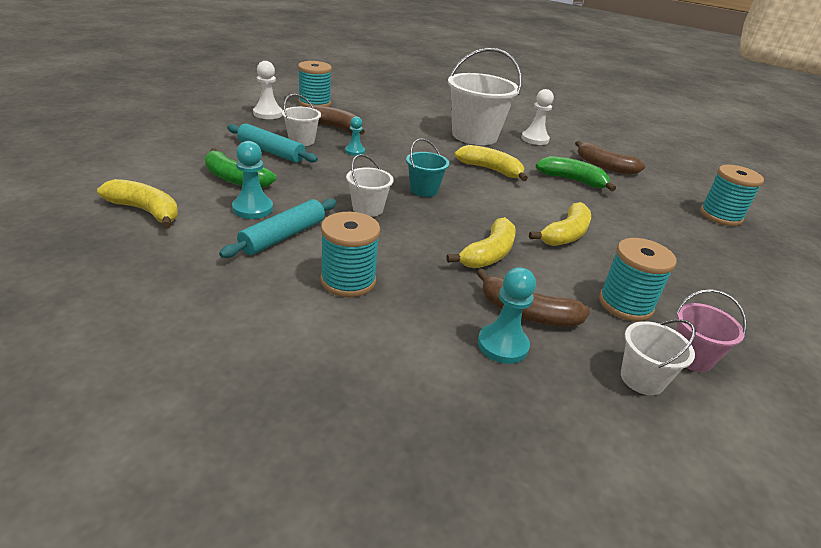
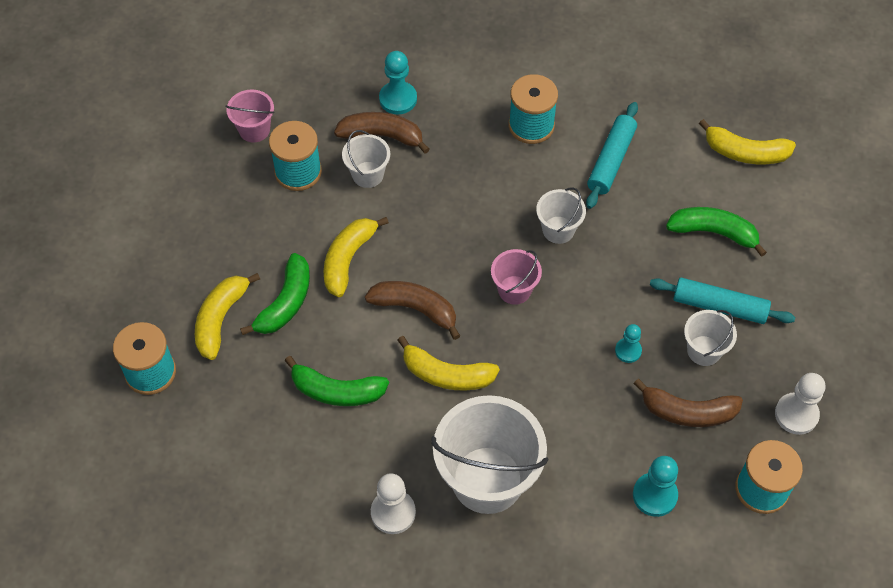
camera: 170 degrees right, 25 degrees up
(253, 209) = (662, 189): turquoise pawn -> turquoise pawn (655, 495)
(424, 190) = (514, 290): turquoise bucket -> pink bucket
(489, 254) = (423, 199): yellow banana -> yellow banana (220, 319)
(604, 166) = (287, 457): brown banana -> brown banana (415, 309)
(619, 224) = (286, 303): none -> green banana
(642, 379) = (297, 99): white bucket -> white bucket (367, 174)

